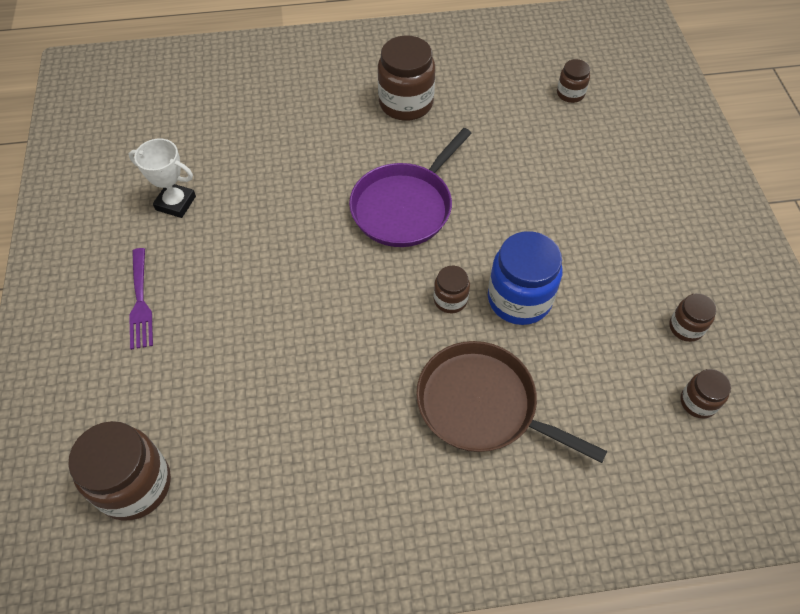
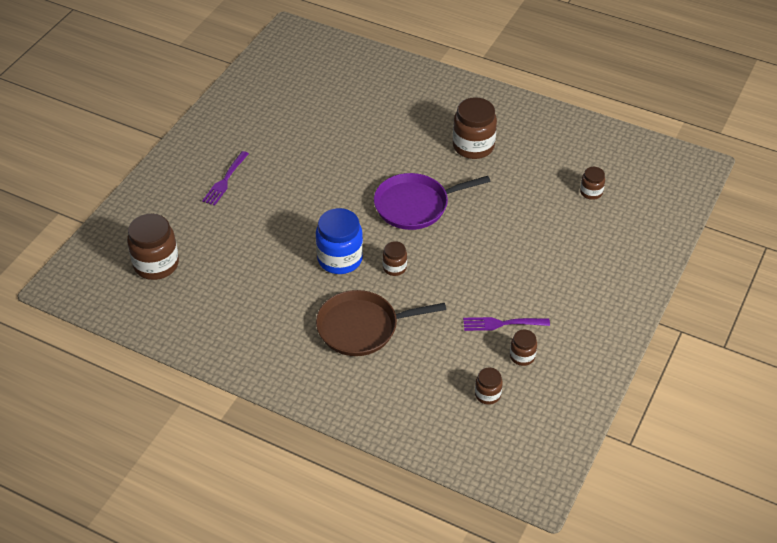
camera: 35 degrees right, 10 degrees down
(176, 203) = (285, 138): white trophy -> none
(482, 405) = (362, 327): brown pan -> brown pan turned 75 degrees counterclockwise
(519, 299) = (435, 288): blue jar -> blue jar (340, 259)
(628, 299) = (502, 323): none -> purple fork

